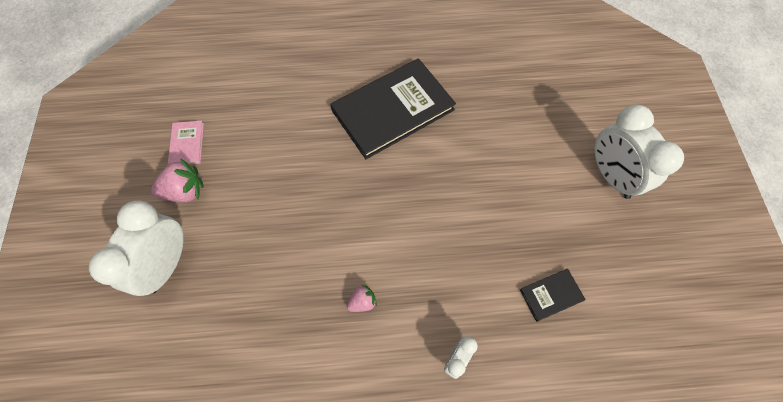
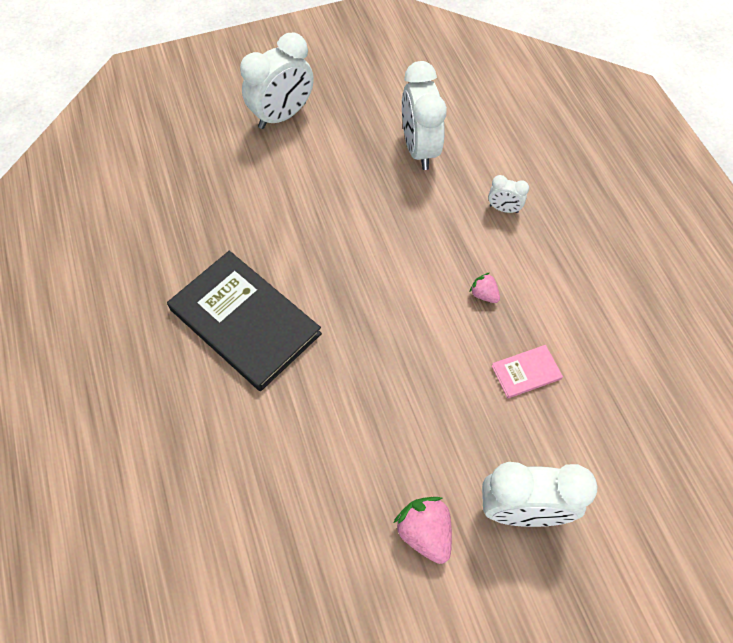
camera: 105 degrees left, 5 degrees down
(187, 144) = (356, 563): pink book -> pink book (526, 372)
(551, 295) = (419, 149): black book -> white clock

